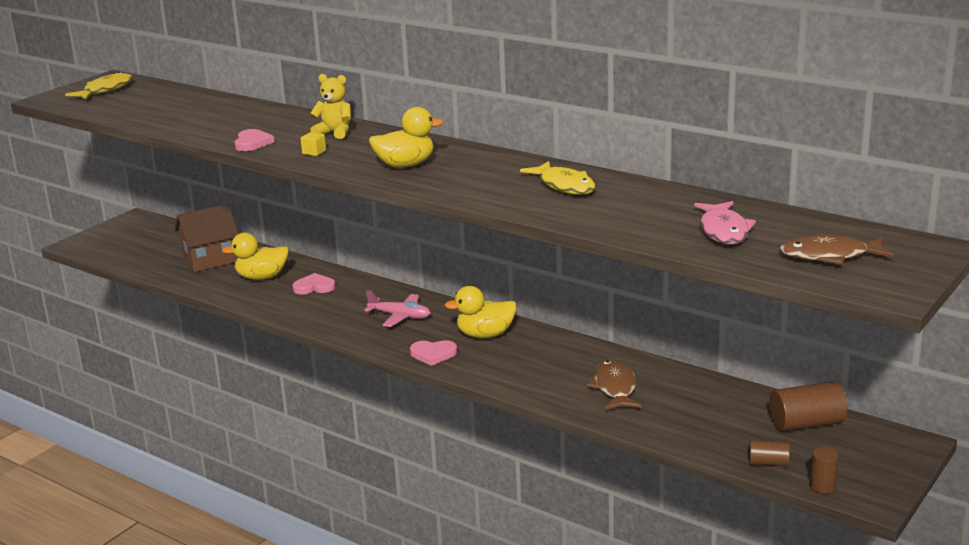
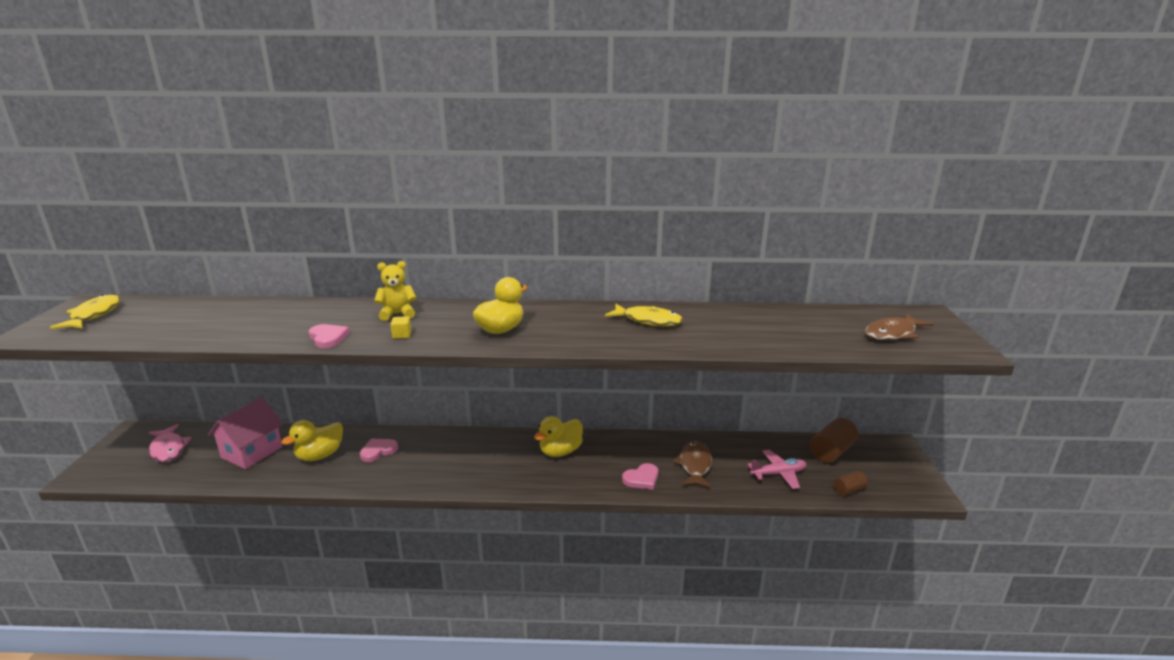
camera: 35 degrees left, 0 degrees up
(210, 260) = (252, 452): brown house -> pink house
(400, 316) = (478, 456): pink plane -> pink plane (778, 474)
(433, 354) = (539, 481): pink heart -> pink heart (642, 478)
(614, 387) = (694, 465): brown fish -> brown fish turned 45 degrees clockwise
(724, 231) = (805, 331): pink fish -> pink fish (168, 449)
(822, 486) = (896, 495): brown cylinder -> none

